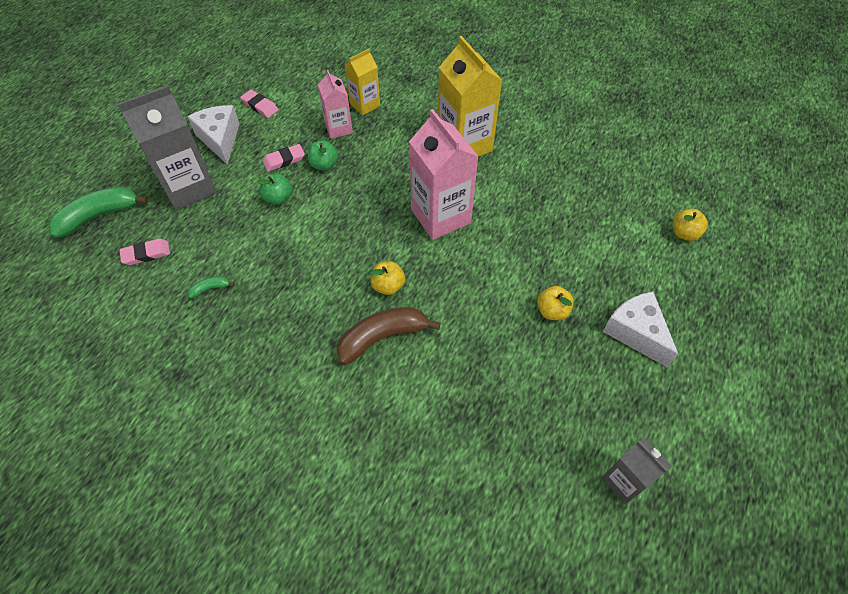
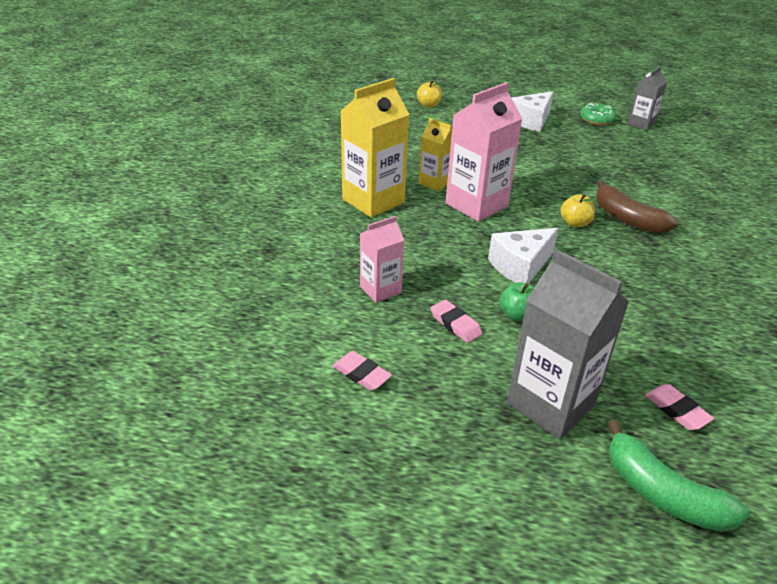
camera: 105 degrees left, 20 degrees down
(210, 288) = (672, 336): green banana -> none
(220, 139) = (446, 399): white cheese -> white cheese (520, 266)
(260, 106) = (361, 374): pink eraser -> pink eraser turned 75 degrees counterclockwise
(324, 165) = (447, 289): green apple -> none
(365, 105) = (330, 276): yellow carton -> yellow carton (435, 183)
(552, 311) = (538, 149): yellow apple -> none
(641, 422) = (596, 119): none -> green donut

